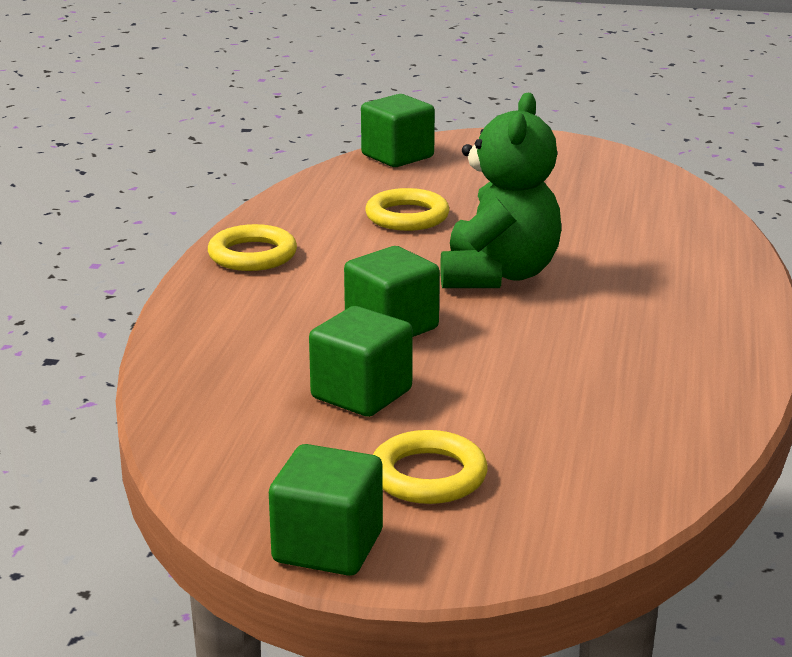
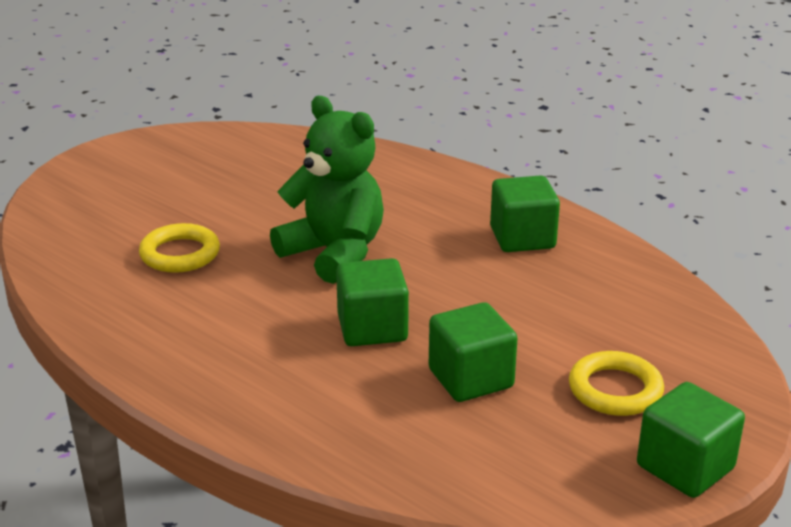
camera: 60 degrees left, 5 degrees up
(252, 255) = (161, 351): yellow ring -> none
(397, 156) = (51, 217): green cube -> green cube (522, 238)

